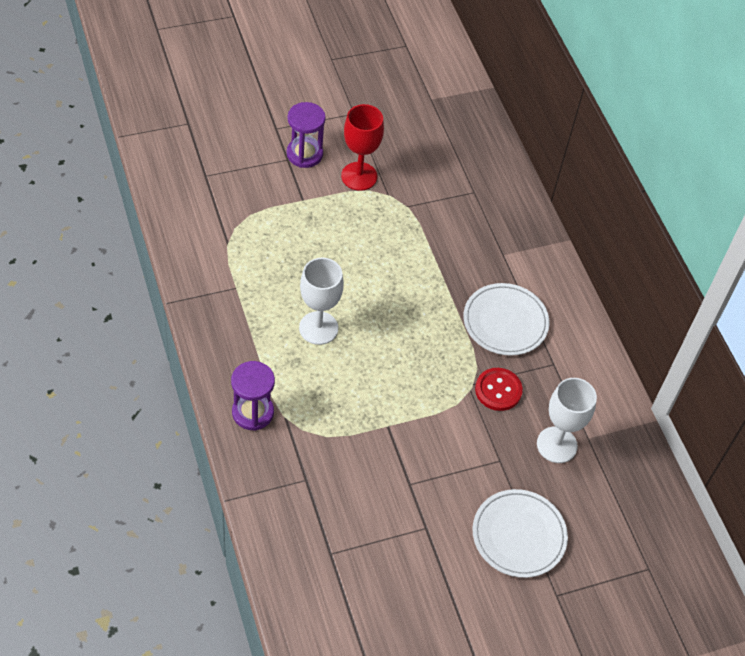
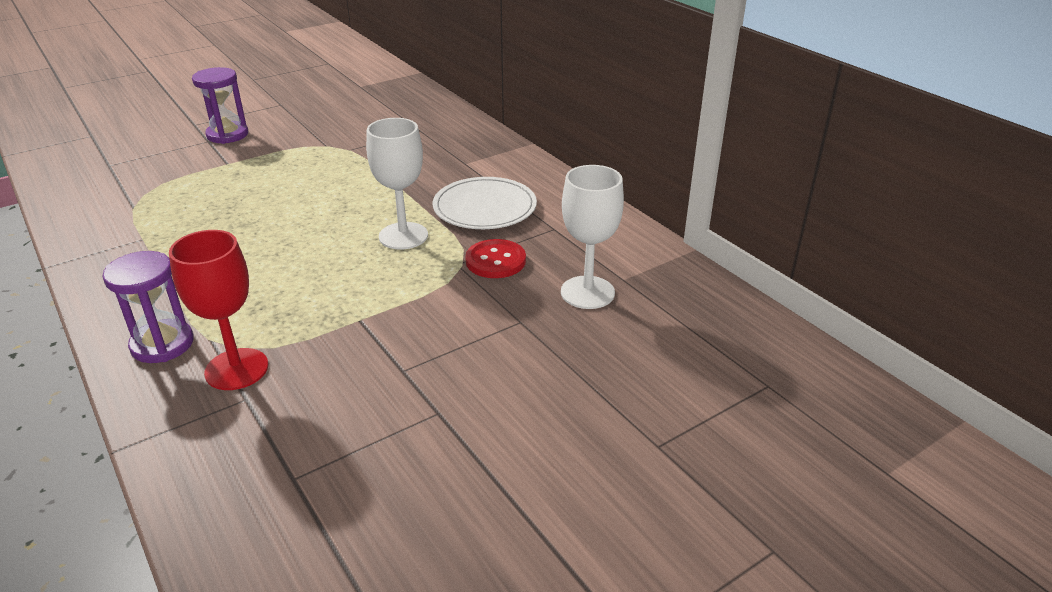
camera: 10 degrees left, 20 degrees down
(318, 328) = (253, 252): white goblet -> white goblet (403, 236)
(359, 176) = (291, 139): red goblet -> red goblet (236, 369)
(519, 535) = (575, 390): white plate -> none

